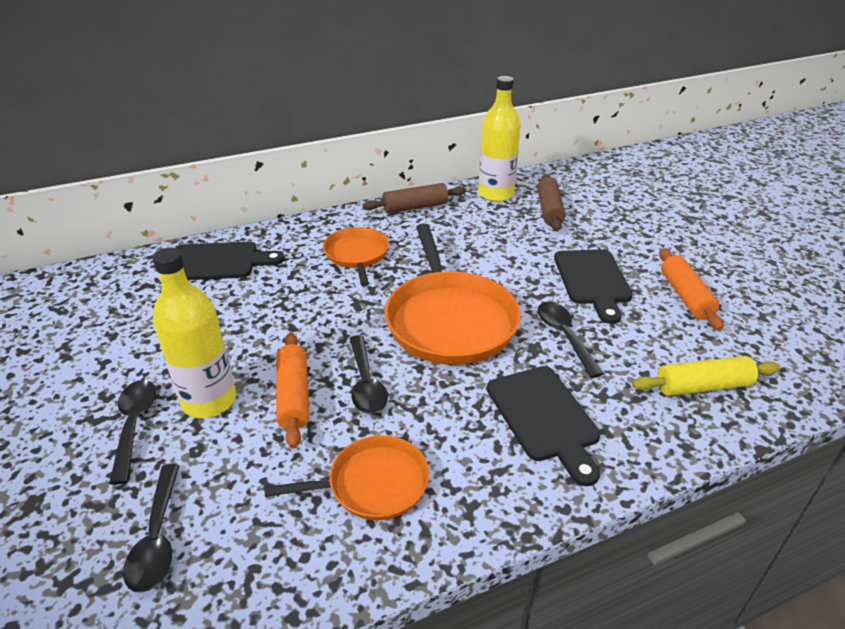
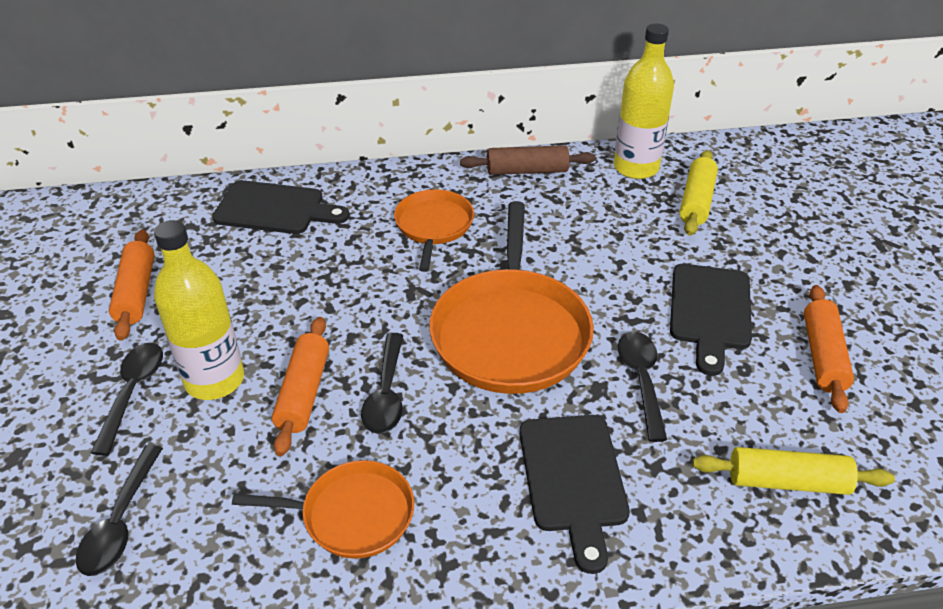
camera: 15 degrees right, 5 degrees up
(112, 344) = (136, 293): none -> orange rolling pin
(549, 210) = (696, 201): brown rolling pin -> yellow rolling pin

